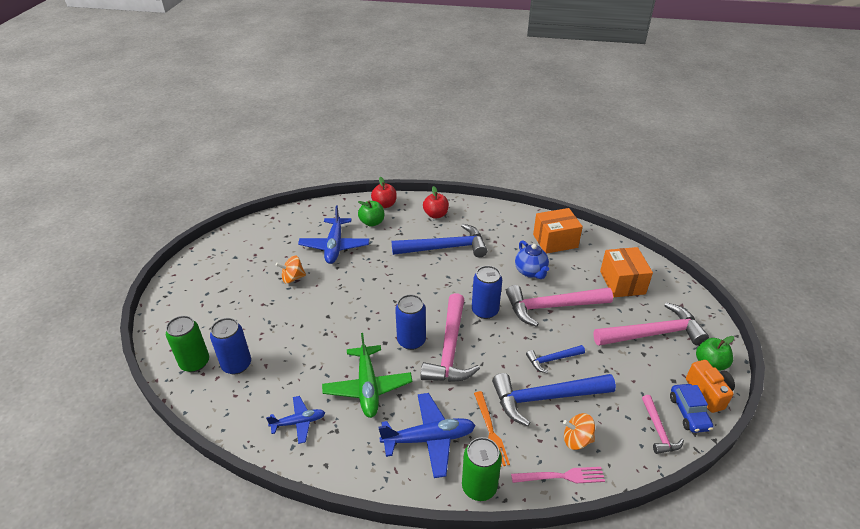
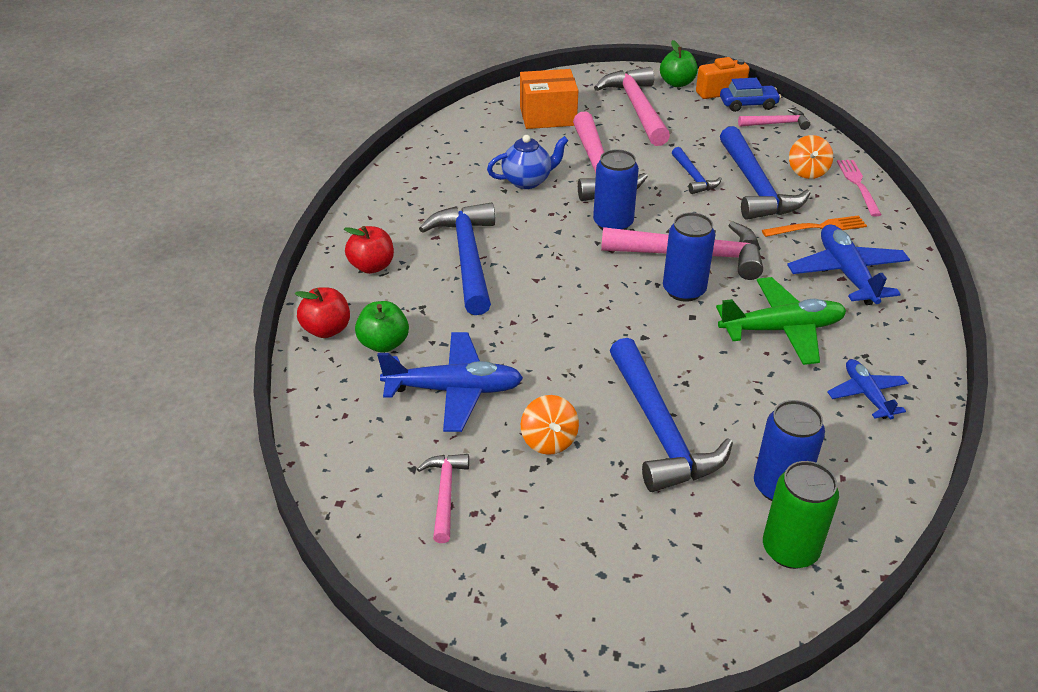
camera: 90 degrees left, 0 degrees up
(268, 245) = (445, 494): none -> pink hammer
(290, 319) = (660, 430): none -> blue hammer
(479, 487) = (895, 238): green can -> none
(555, 241) = (458, 156): orange box -> none

